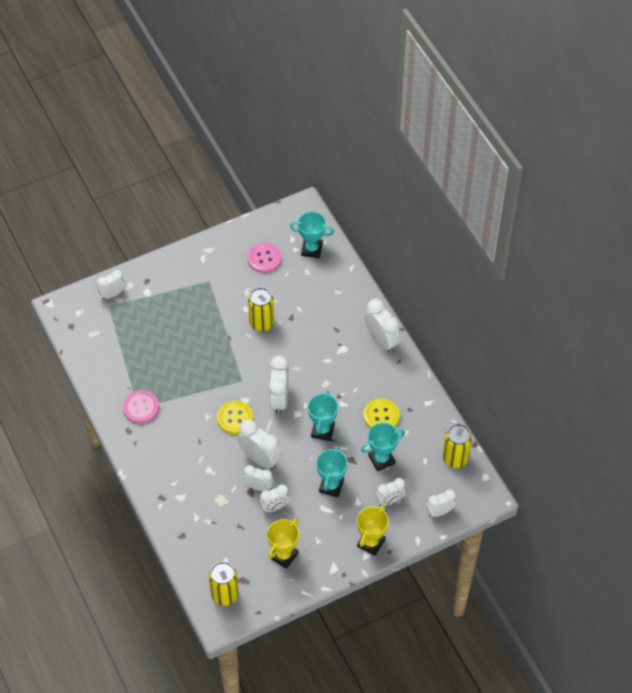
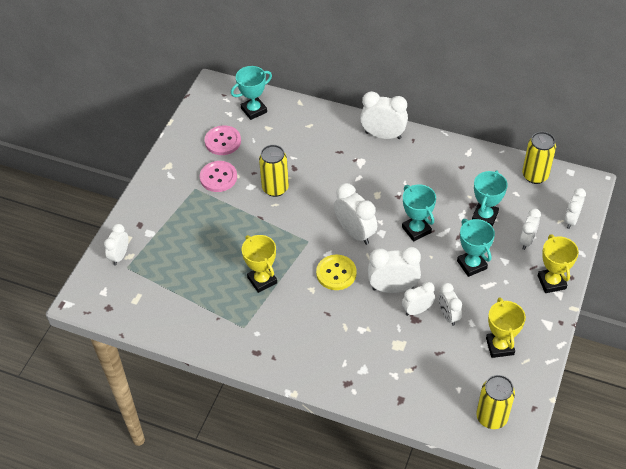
camera: 40 degrees left, 5 degrees down
(141, 407) = (246, 325): pink button -> pink button (218, 177)
(182, 384) = (262, 280): none -> yellow trophy
(274, 507) = (448, 315): white clock -> white clock turned 135 degrees clockwise
(381, 416) = (446, 186): yellow button -> none

